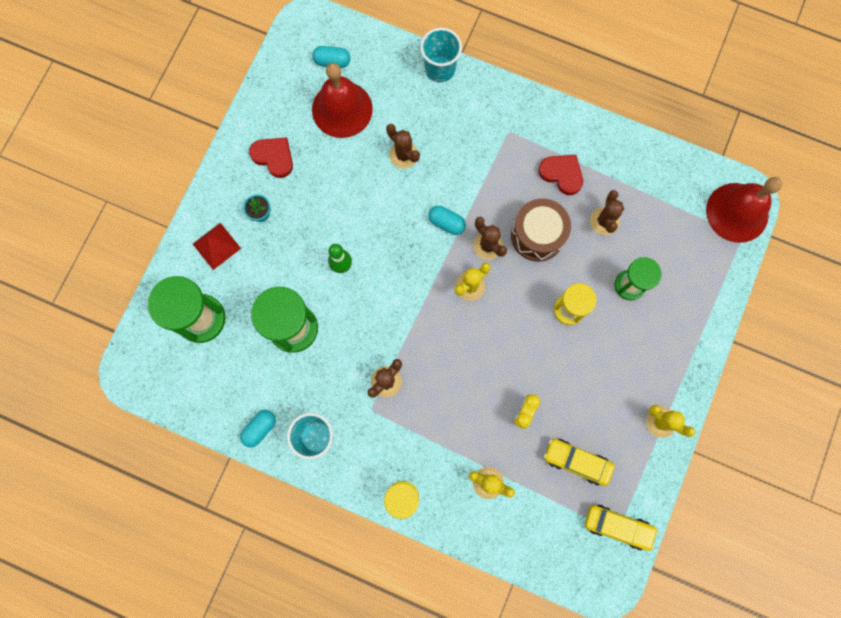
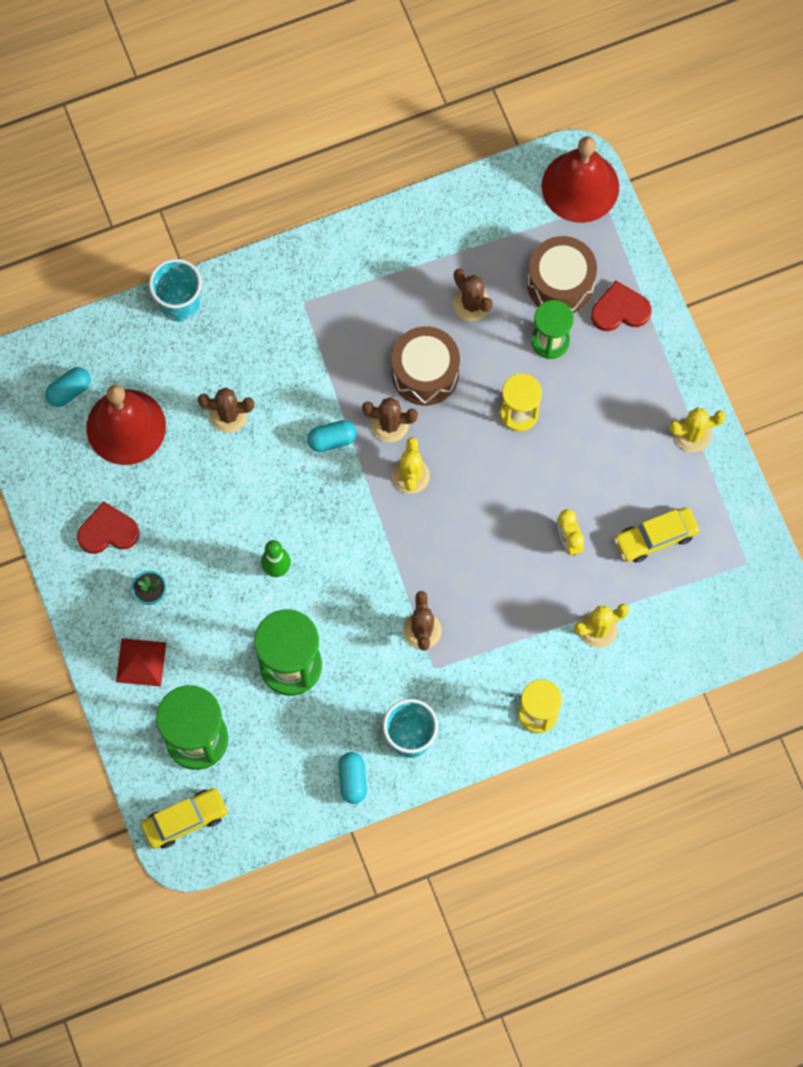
camera: 45 degrees left, 5 degrees down
(562, 174) = (391, 297): red heart -> red heart (620, 310)
(618, 526) = (743, 558): yellow car -> yellow car (185, 820)
(669, 257) = (560, 283): none -> brown drum

